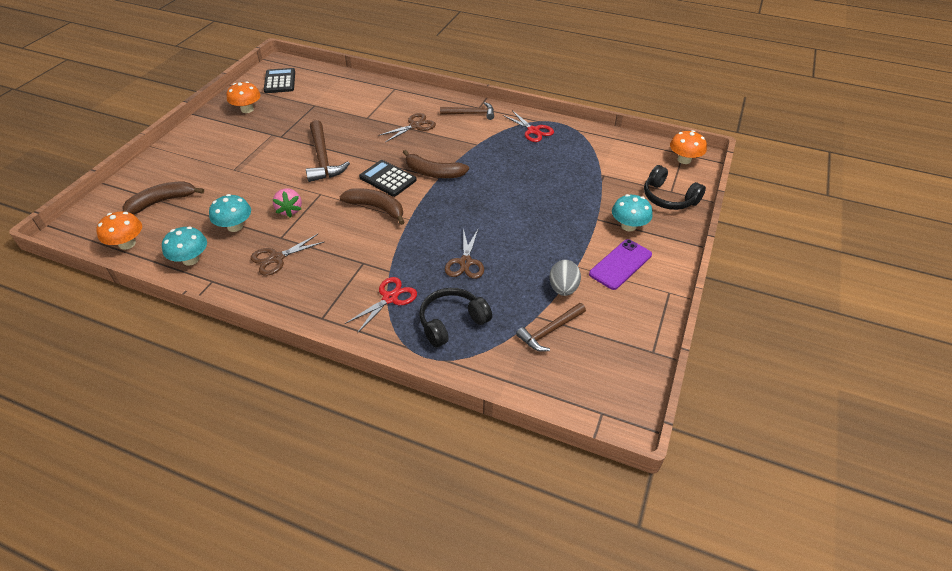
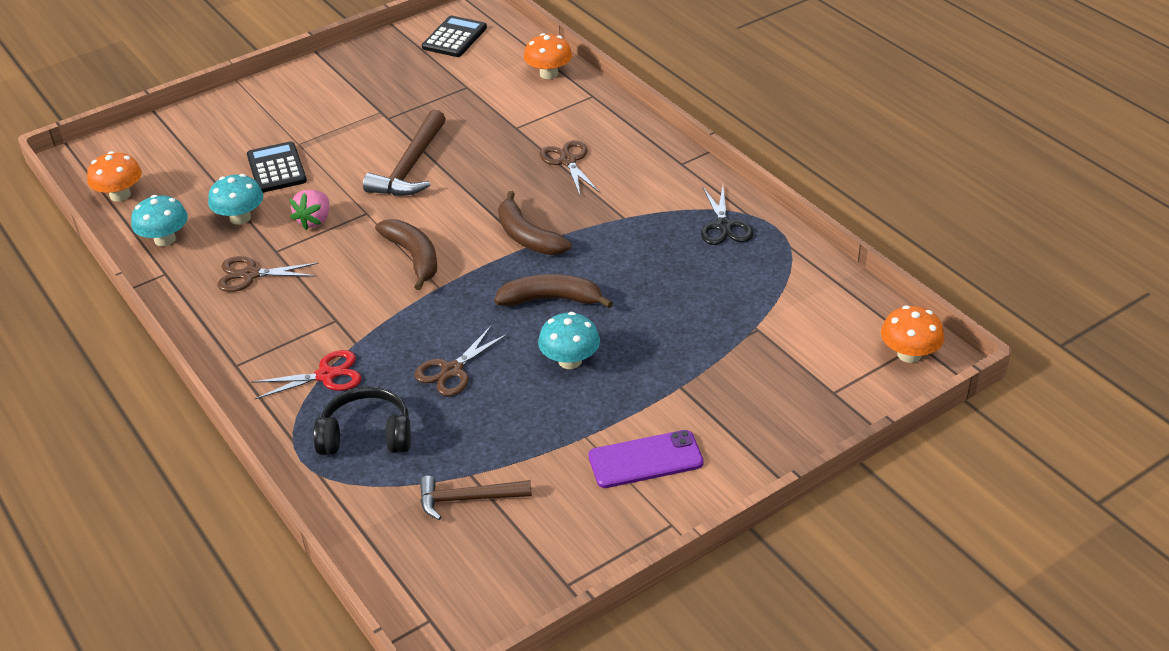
camera: 35 degrees right, 5 degrees down
(162, 202) = (192, 157): brown banana -> brown banana (551, 299)
(247, 109) = (381, 66): orange mushroom -> orange mushroom (548, 74)
(388, 179) = (463, 223): black calculator -> black calculator (276, 168)
(415, 125) = (567, 161): brown scissors -> brown scissors turned 105 degrees counterclockwise
(471, 114) = (660, 169): brown hammer -> none
(533, 131) = (724, 226): red scissors -> black scissors
(563, 288) = (537, 456): grey egg -> none
(628, 226) = (714, 414): turquoise mushroom -> turquoise mushroom (570, 361)
(668, 198) = (818, 400): black headphones -> none

